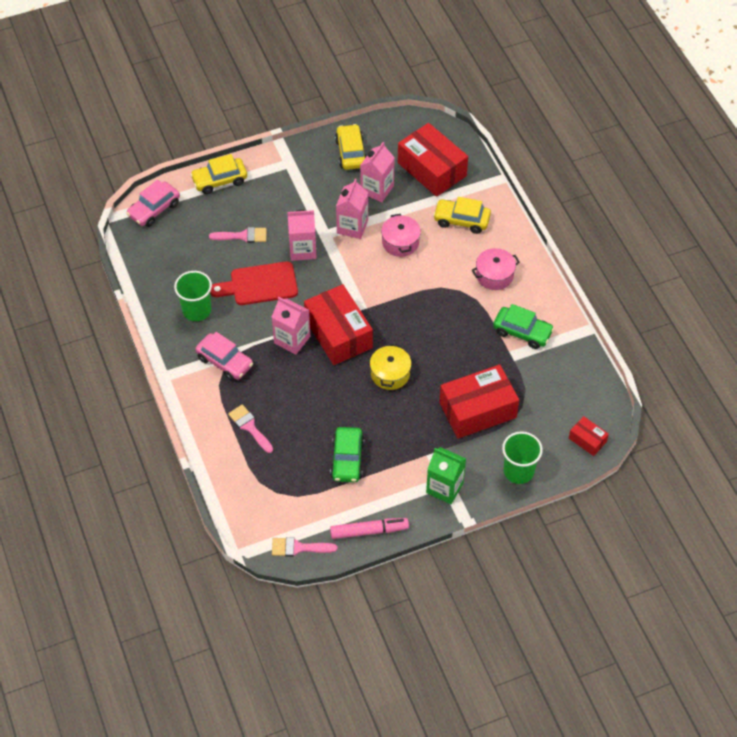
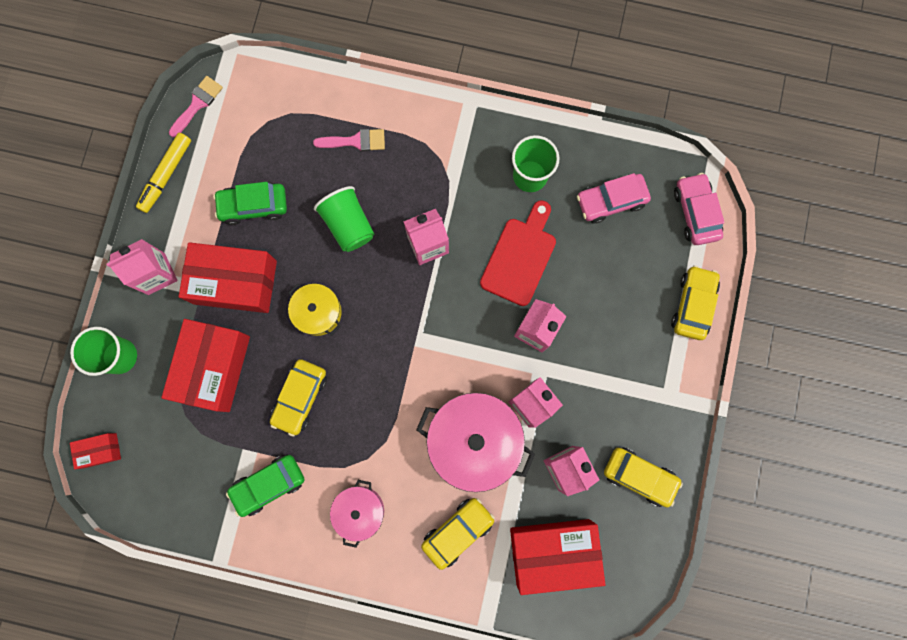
camera: 125 degrees right, 25 degrees up
(225, 362) = (447, 164): pink car -> pink car (611, 201)
(243, 236) = (597, 280): pink brush -> none
(315, 393) = (348, 225): none -> green cup
(338, 334) = (402, 294): red box -> red box (235, 282)
(347, 459) = (253, 206): green car -> green car turned 45 degrees counterclockwise
(369, 531) = (166, 175): pink marker -> yellow marker
(400, 242) = (474, 441): pink pot -> pink pot, size x1.81
(444, 488) = (156, 274): green carton -> pink carton
(454, 349) = (300, 397): none -> yellow car

